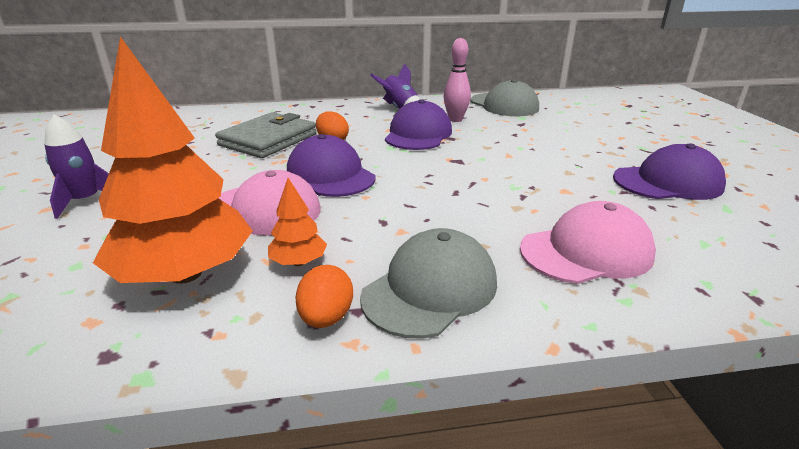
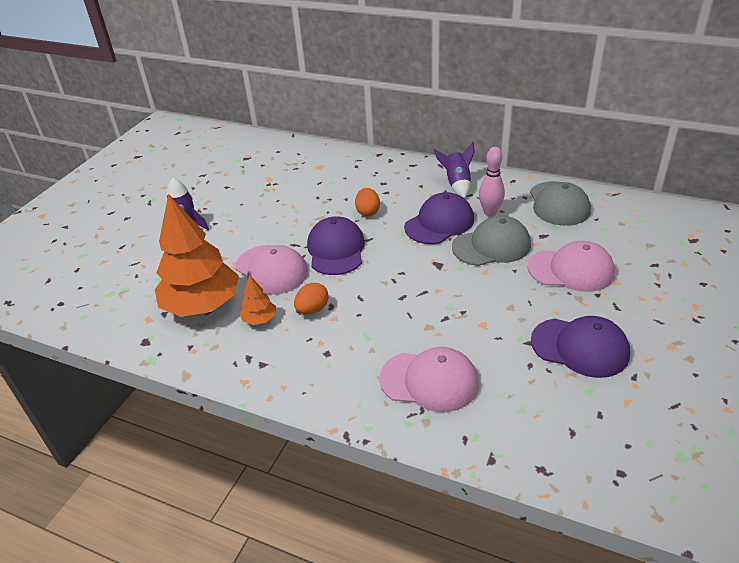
camera: 35 degrees right, 10 degrees up
(268, 140) = (325, 197): grey wallet -> none
(326, 318) = (244, 362): orange egg -> orange egg (312, 309)
(430, 289) = (309, 367): grey cap -> grey cap (491, 246)
(576, 138) = (571, 270): none -> pink cap

